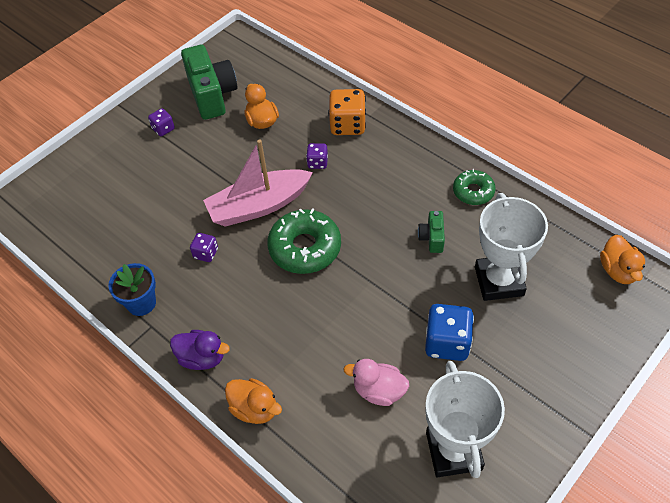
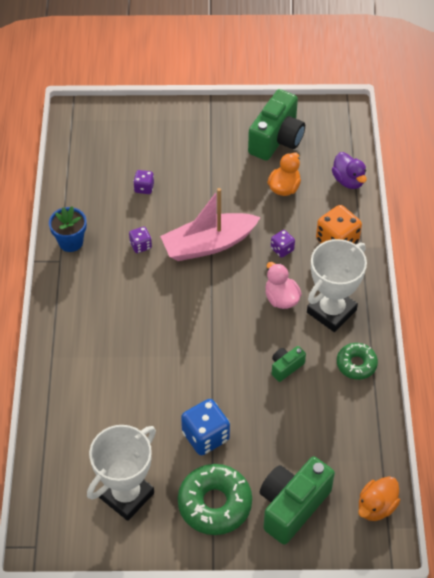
camera: 45 degrees right, 0 degrees up
(163, 129) = (216, 138): purple dice -> purple dice (144, 188)
(202, 358) = (64, 306): purple duck -> purple duck (348, 180)
(255, 409) = (55, 362): orange duck -> none
(259, 206) = (209, 244): pink boat -> pink boat turned 45 degrees counterclockwise
(305, 248) = (201, 297): green donut -> green donut (214, 504)
(379, 391) = (131, 421): pink duck -> pink duck (281, 298)
(499, 281) = (289, 434): white trophy -> white trophy (331, 311)
(571, 328) = (292, 506): none -> green camera

